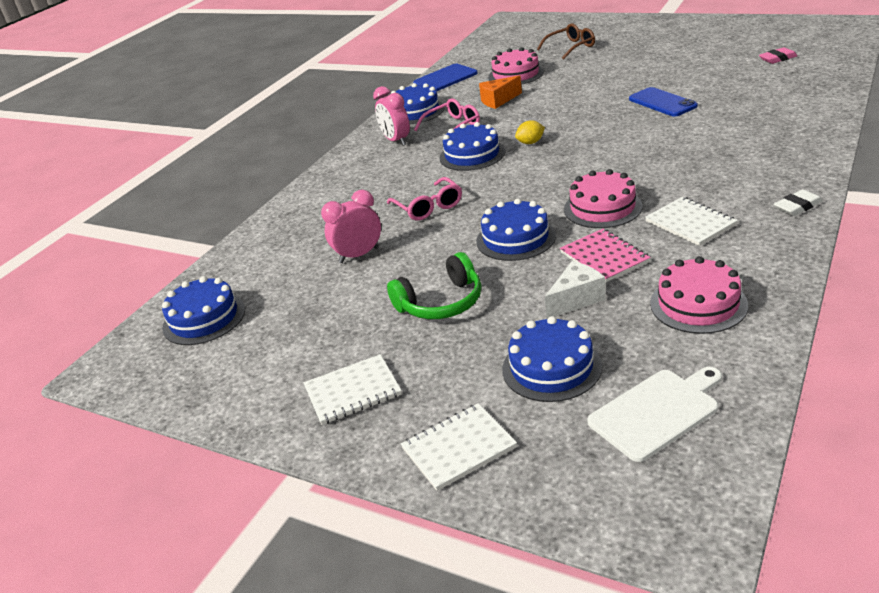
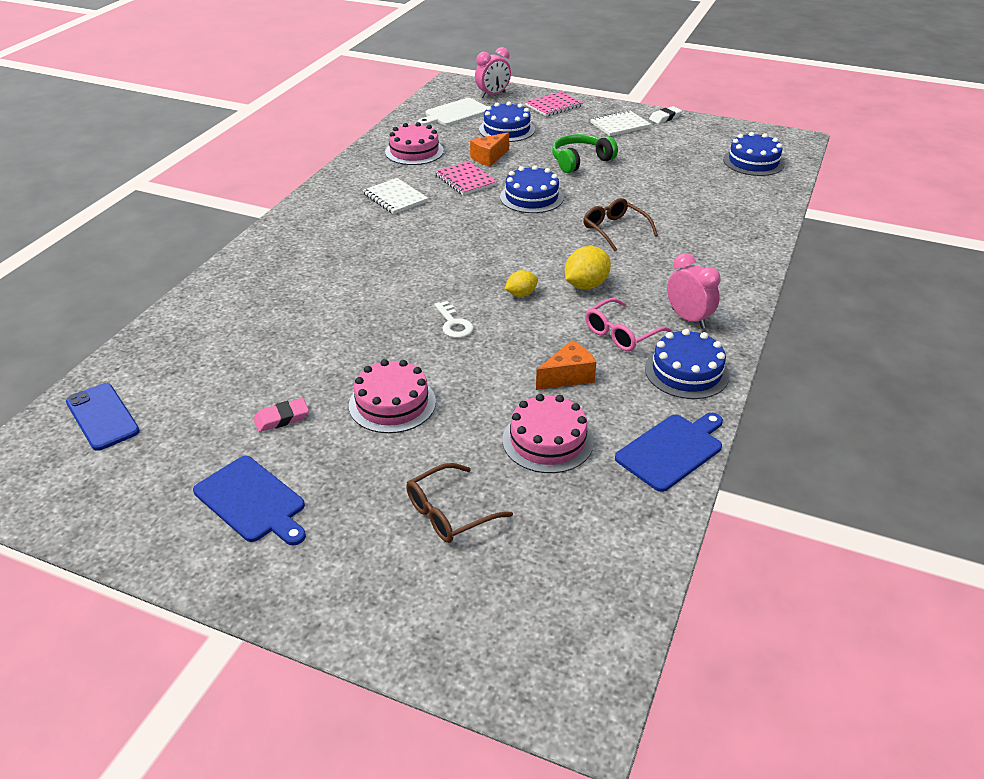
camera: 170 degrees right, 5 degrees up
(359, 255) = (659, 194): pink clock -> pink clock (493, 95)
(428, 207) = (614, 230): pink glasses -> brown glasses
(459, 448) = (553, 106): white notebook -> pink notebook
(472, 155) = (586, 285): blue cake -> yellow lemon
(576, 299) = (489, 158): white cheese -> orange cheese
(586, 118) = (454, 324): none -> white key
(602, 208) = (458, 215): pink cake -> pink cake (392, 403)
(662, 103) = (357, 337): blue phone -> blue phone (102, 417)
(682, 38) = (252, 501): none -> blue cutting board
(777, 58) = (165, 405): pink eraser -> pink eraser (282, 418)
(797, 206) = (310, 203): white eraser -> white eraser (665, 118)

